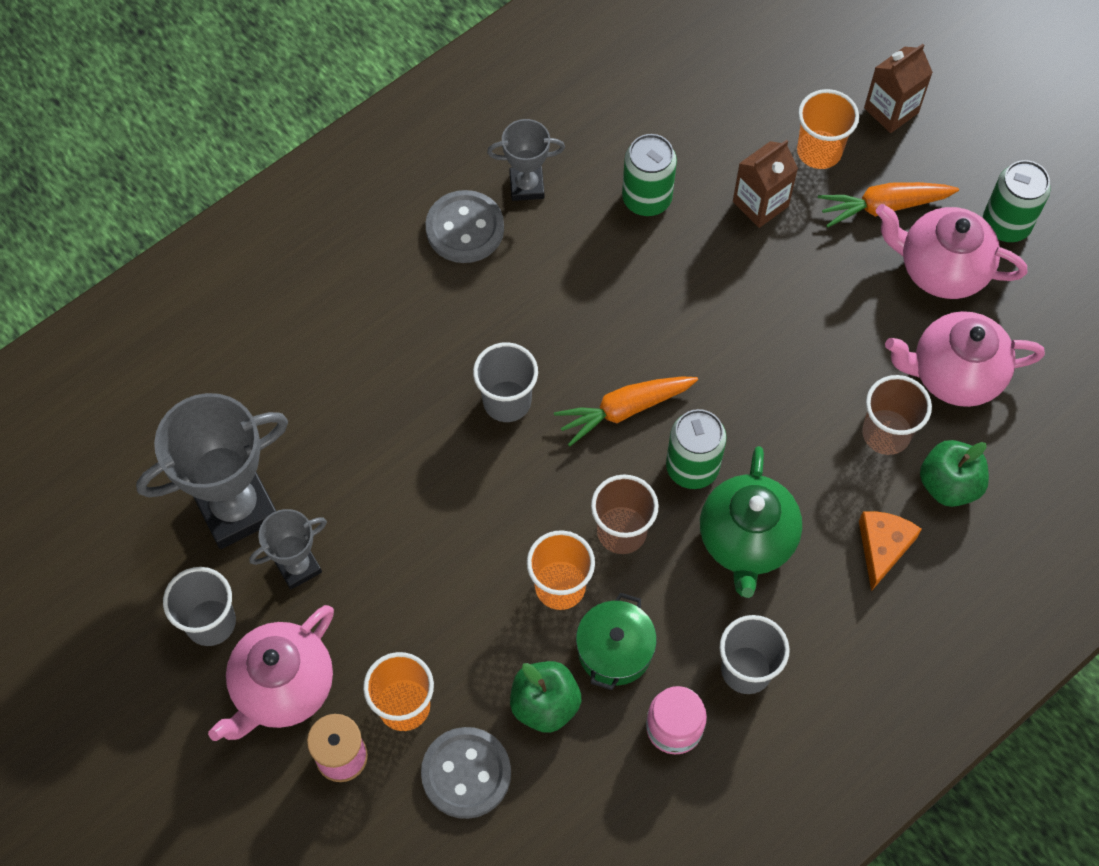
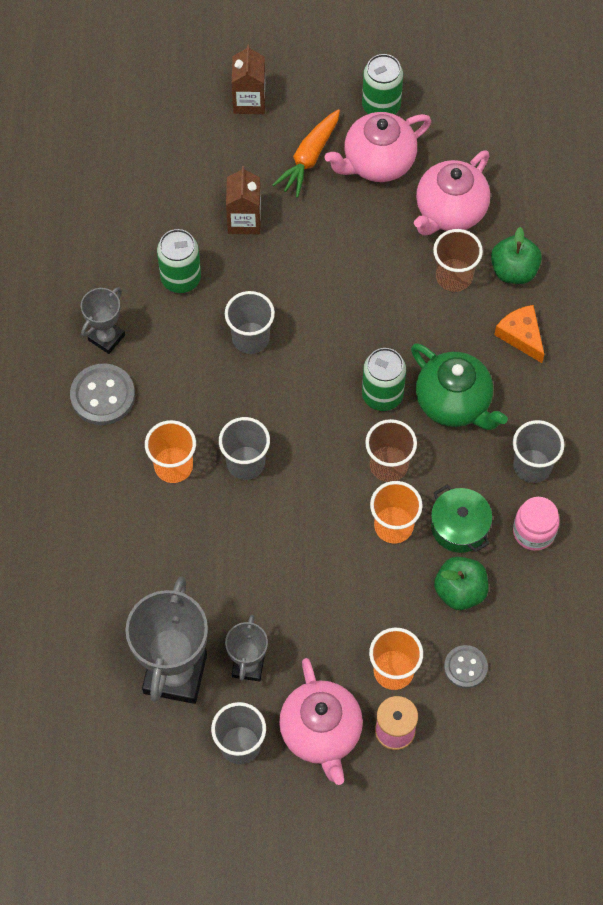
camera: 50 degrees left, 0 degrees up
(466, 773) = (465, 667): grey button -> grey button, size x0.63
(624, 410) = (311, 402): orange carrot -> none
(642, 305) = (250, 338): none -> grey cup
(819, 151) = (239, 161): orange cup -> orange cup (173, 466)

